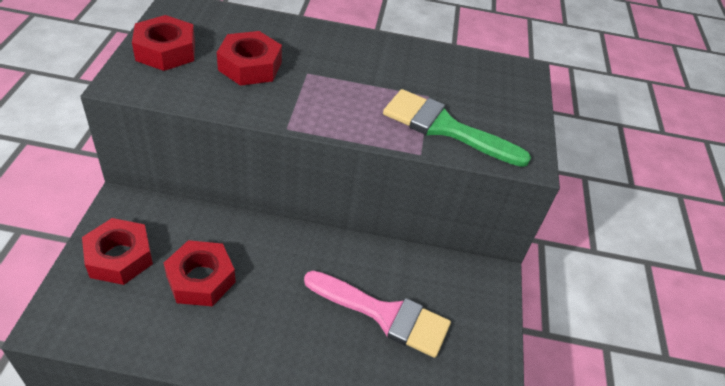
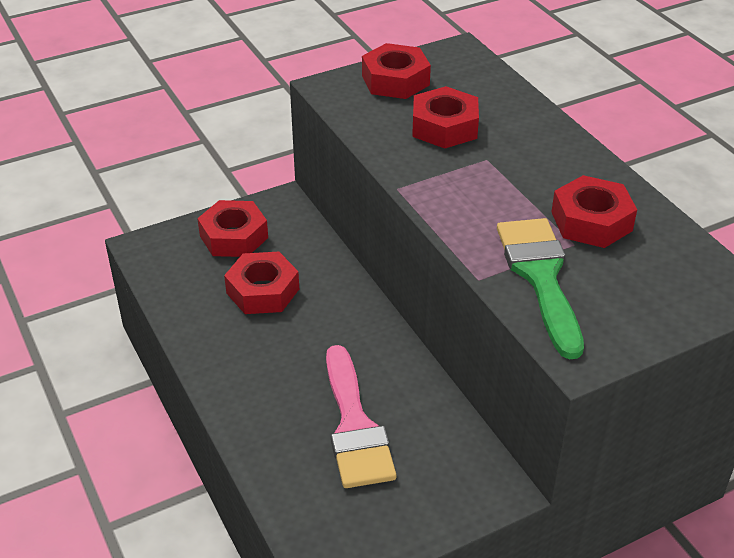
camera: 60 degrees right, 5 degrees down
(416, 76) = (591, 221): none -> red nut

